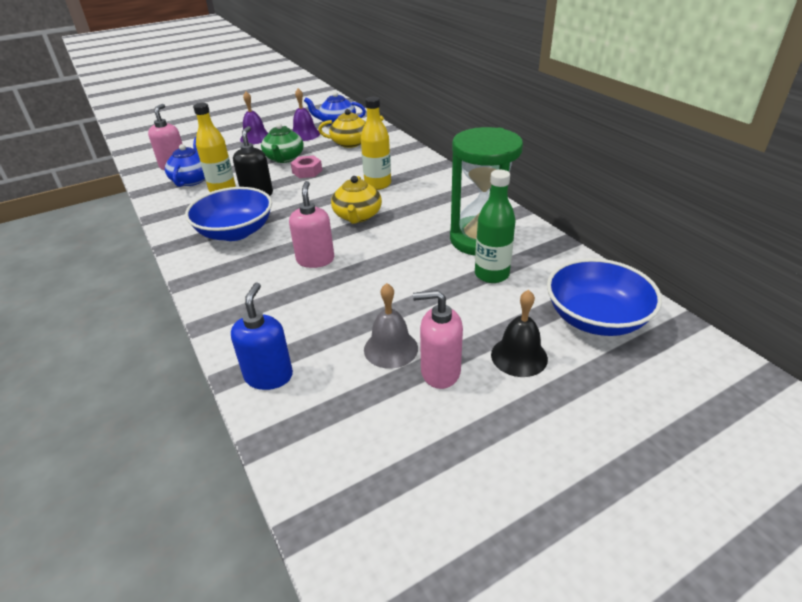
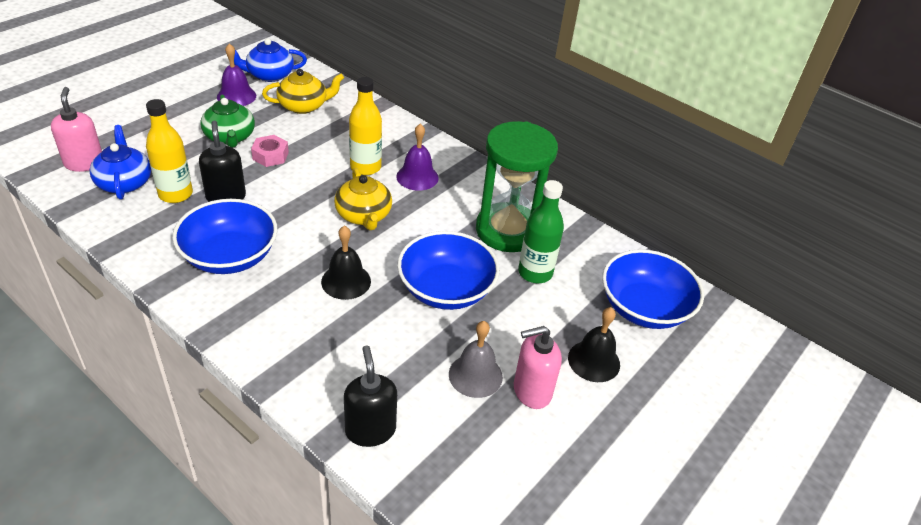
camera: 25 degrees left, 5 degrees up
(255, 138) = (172, 106): purple bell -> purple bell (417, 177)
(269, 376) = (370, 430): blue soap dispenser -> black soap dispenser
(315, 260) = (346, 281): pink soap dispenser -> black bell
(399, 276) = (446, 289): none -> blue bowl

